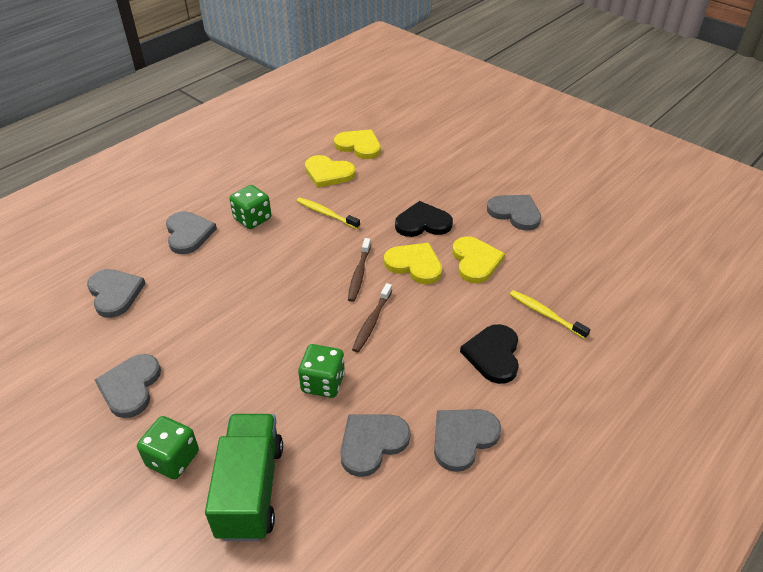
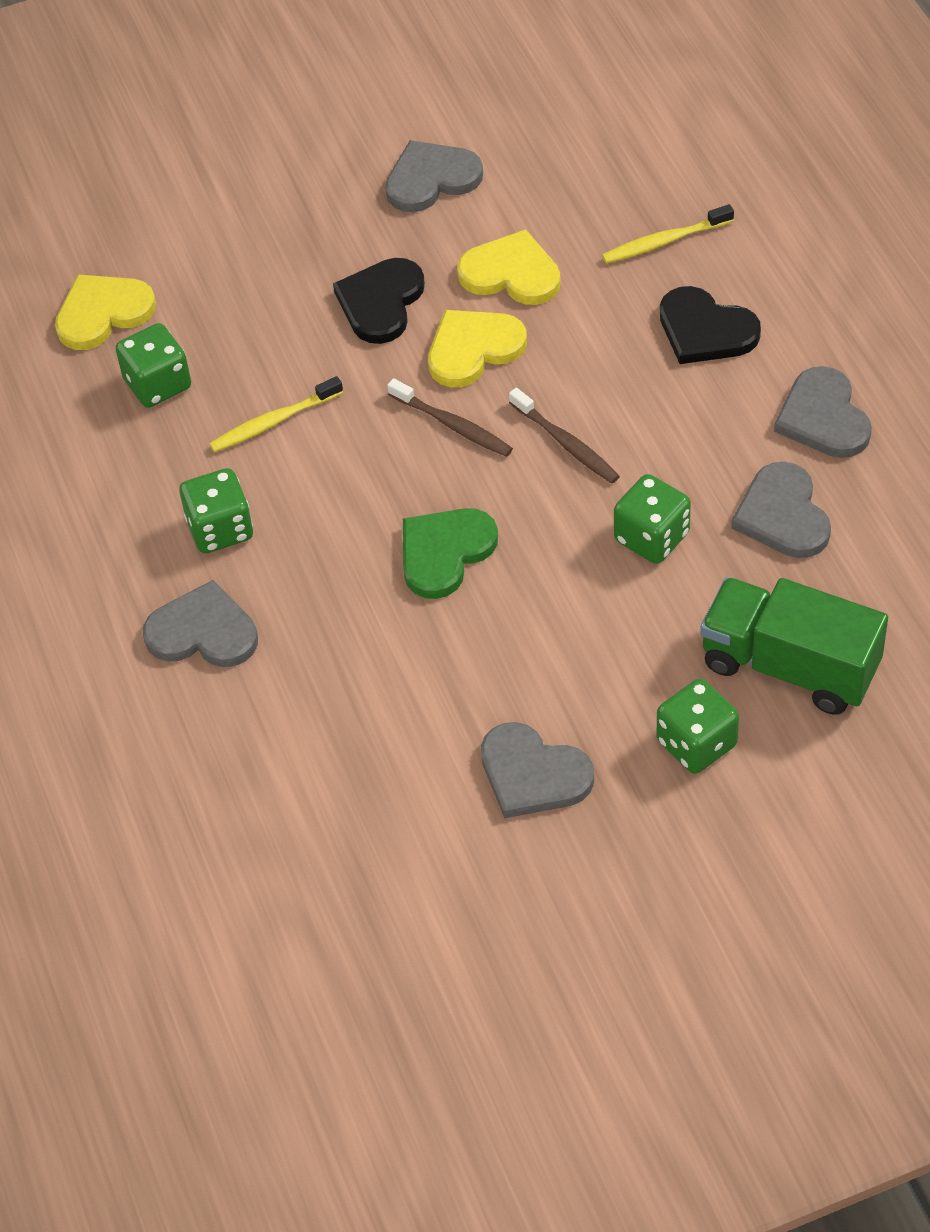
camera: 60 degrees left, 10 degrees up
(115, 293) = (301, 766): grey heart -> none
(272, 299) = (445, 552): none -> green heart
(328, 173) = (158, 384): yellow heart -> green dice

